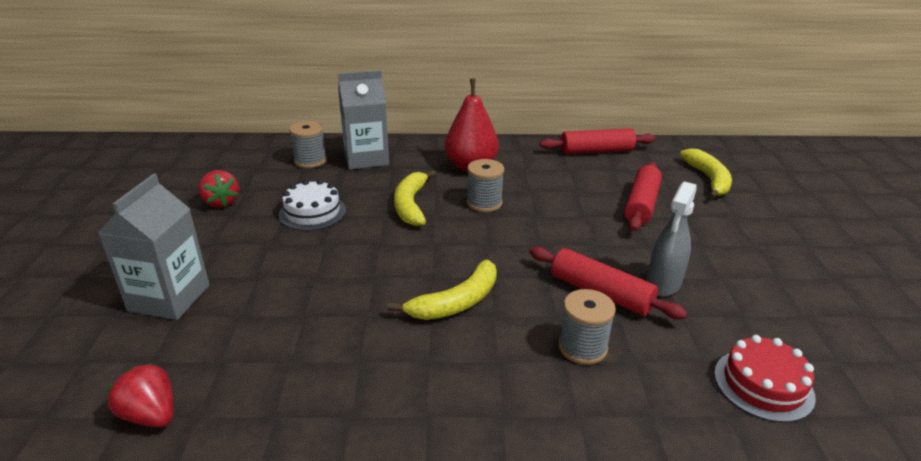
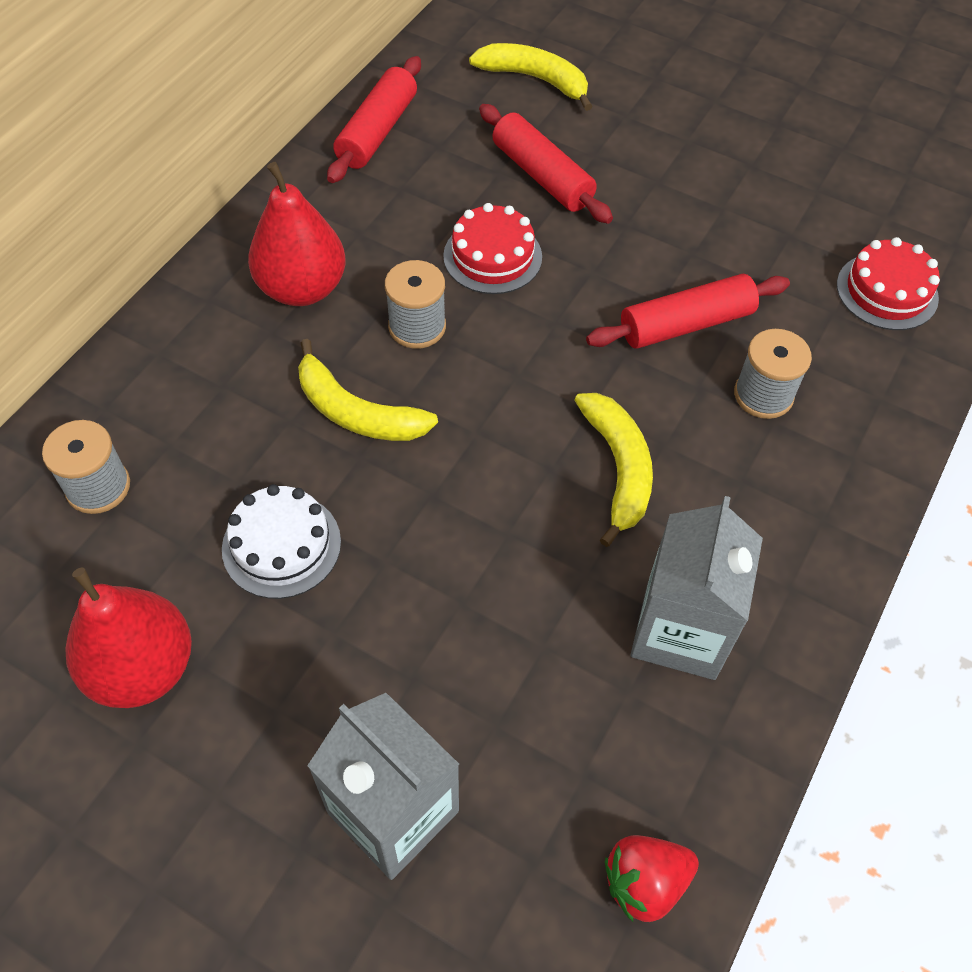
camera: 60 degrees left, 25 degrees up
(221, 202) = (142, 668): red strawberry -> red pear
(366, 158) = (160, 405): grey carton -> grey carton (680, 630)
(560, 209) = (492, 256): none -> red cake
(663, 283) = (703, 260): grey spray bottle -> none

